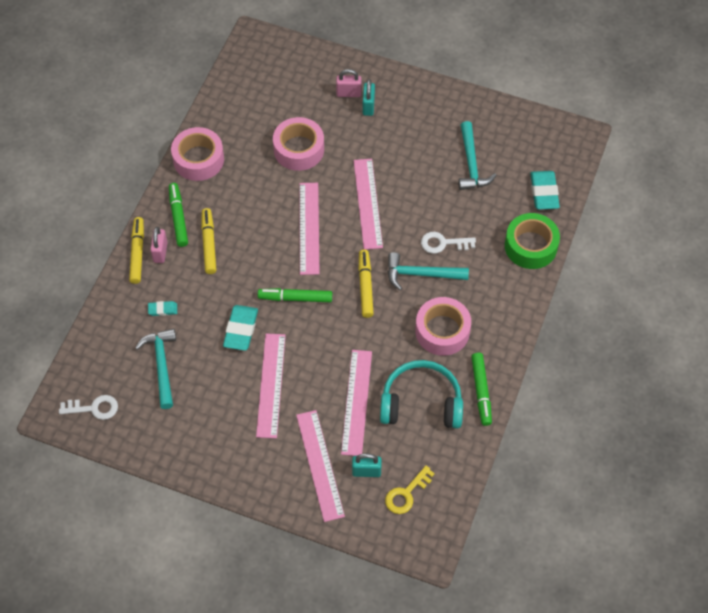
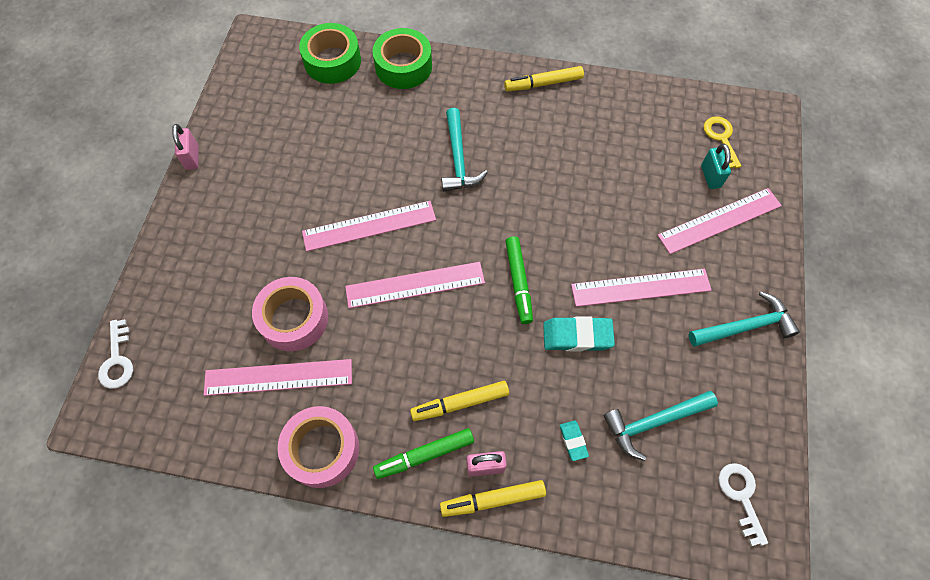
camera: 100 degrees left, 5 degrees up
(348, 93) = (197, 274): pink padlock -> pink padlock (192, 157)
(356, 402) = (634, 197): pink ruler -> pink ruler (278, 377)
(365, 286) = (486, 211): yellow marker -> yellow marker (543, 84)
(368, 106) = (218, 247): turquoise padlock -> none
(406, 494) = (721, 138): yellow key -> yellow key turned 135 degrees counterclockwise
(421, 403) = (616, 139): turquoise headphones -> none
(442, 331) = (525, 131): pink tape -> none
(443, 243) = (413, 143): white key -> white key (117, 360)
(471, 163) = (300, 129): turquoise hammer -> turquoise hammer (745, 326)
(481, 391) = (586, 90): green marker -> none
(544, 192) = (332, 61): turquoise eraser -> green tape

